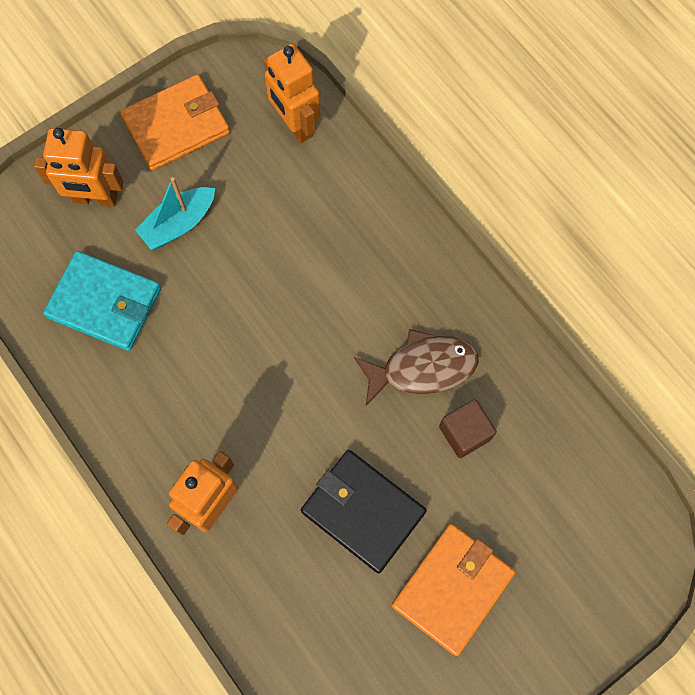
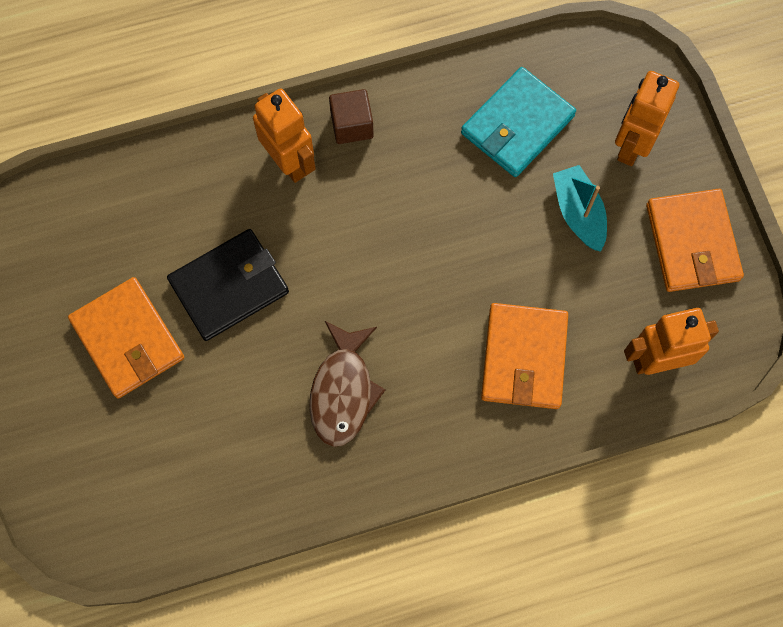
camera: 110 degrees right, 0 degrees up
(333, 228) = (524, 358): none -> orange wallet
(464, 433) = (263, 406): brown cube -> brown cube (352, 125)

